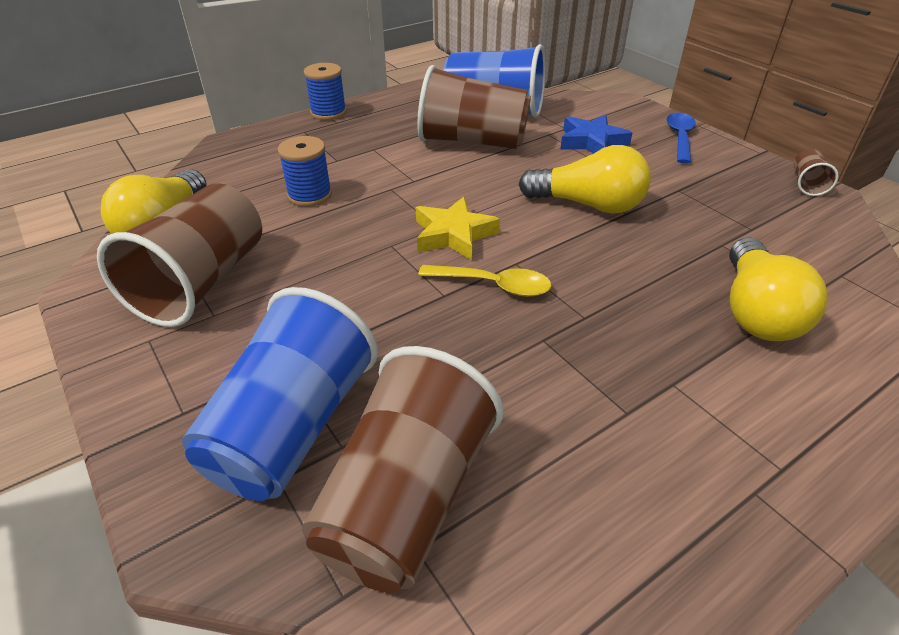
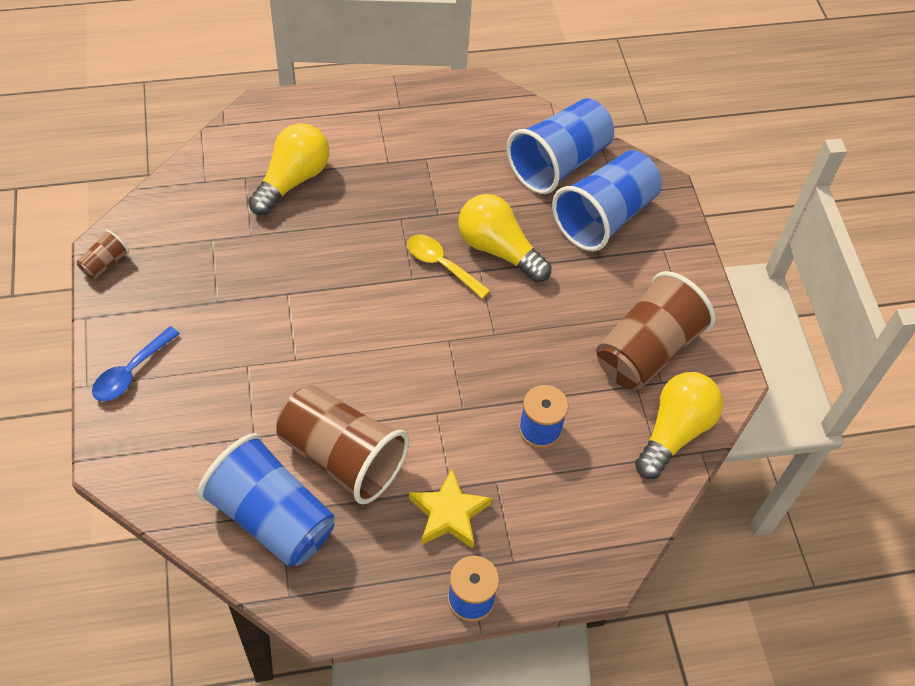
camera: 160 degrees left, 15 degrees up
(407, 498) = (559, 163): brown cup -> blue cup
(453, 234) = (440, 326): yellow star -> yellow star (449, 514)
(588, 205) = (309, 315): yellow light bulb -> yellow light bulb (498, 250)
(592, 142) = (223, 402): blue star -> none

